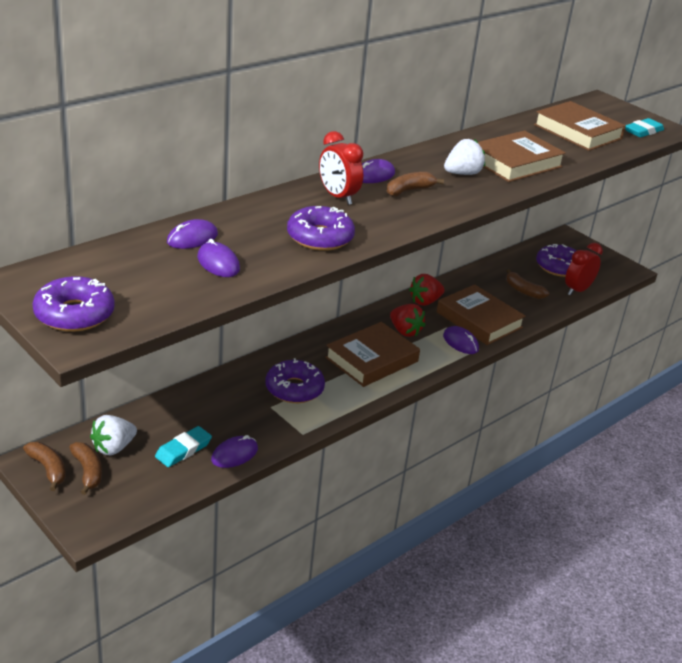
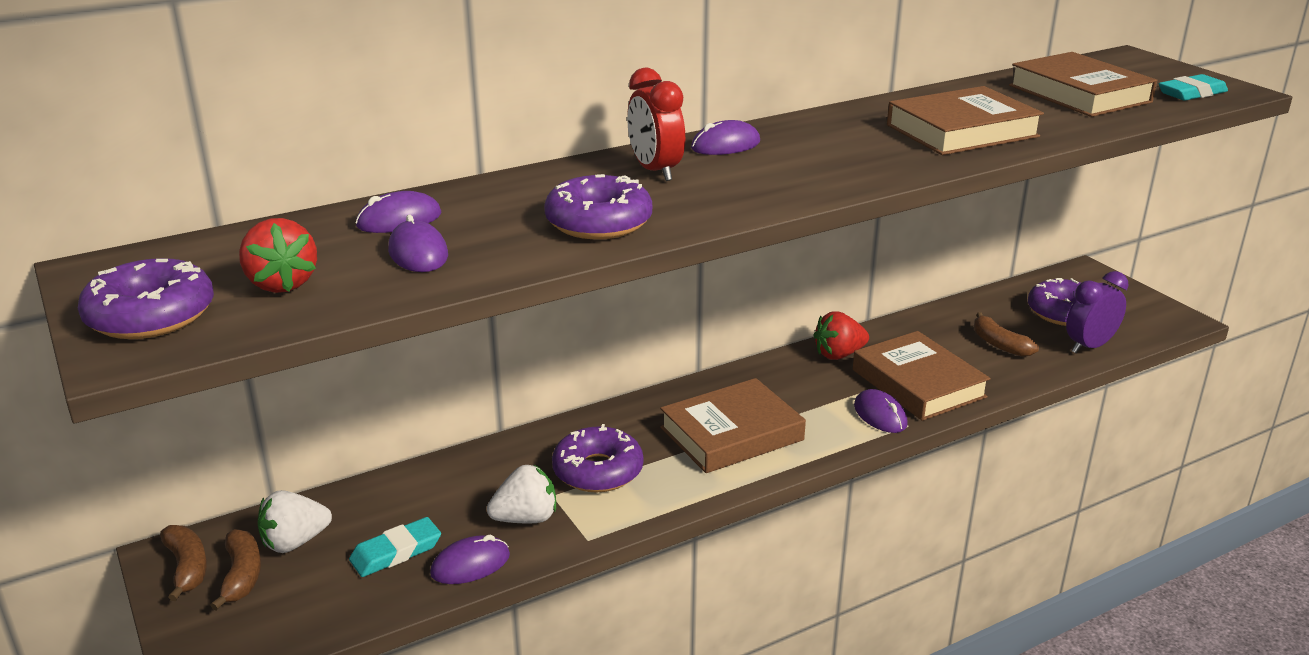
camera: 15 degrees right, 5 degrees down
(405, 331) = (795, 395): red strawberry -> red strawberry (281, 284)
(409, 190) = (773, 164): brown banana -> none
(462, 173) = (869, 144): white strawberry -> white strawberry (526, 518)
(577, 290) = (1089, 346): red clock -> purple clock

